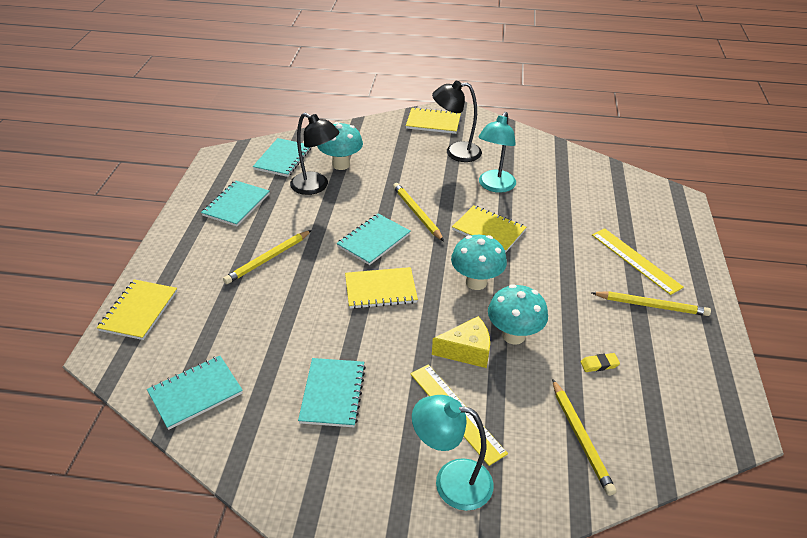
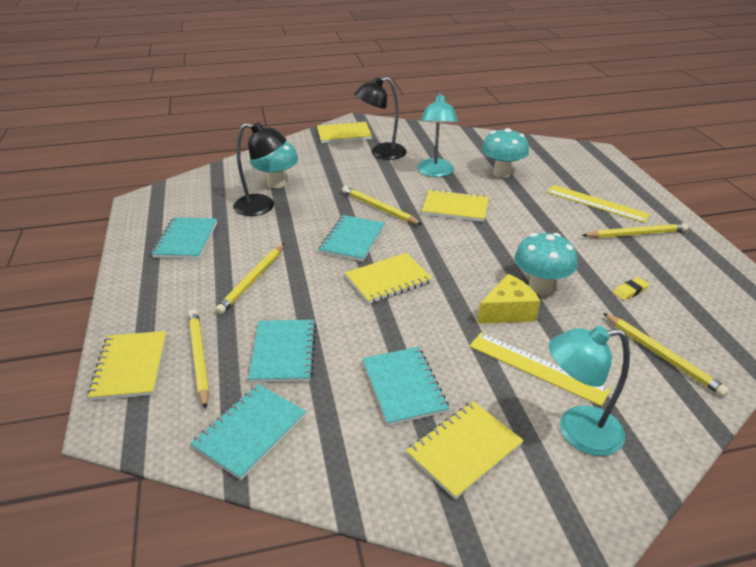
camera: 20 degrees left, 5 degrees down
(191, 318) = (199, 358): none -> yellow pencil
(283, 159) = (212, 190): turquoise notebook -> turquoise notebook (283, 352)
(347, 464) = (464, 450): none -> yellow notebook
(476, 282) = (474, 252): turquoise mushroom -> turquoise mushroom (502, 173)

